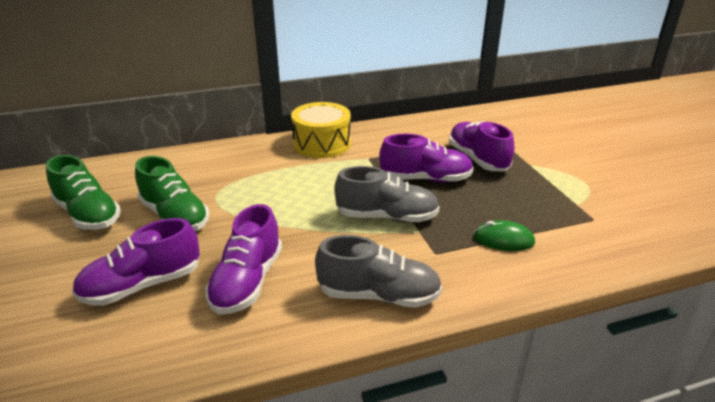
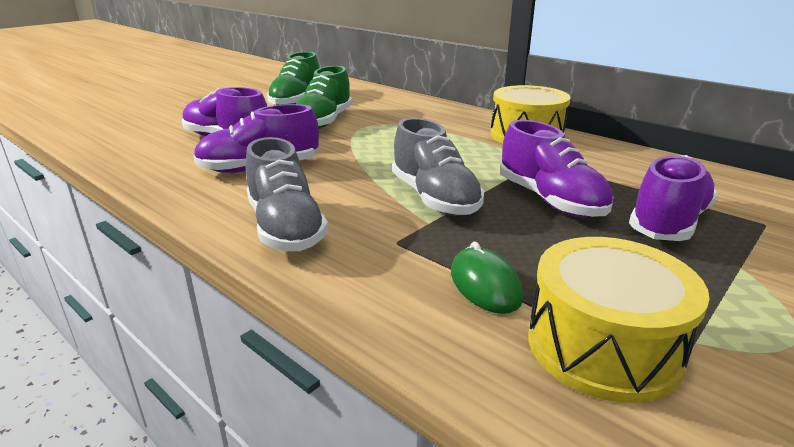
camera: 60 degrees right, 5 degrees down
(570, 229) = (603, 346): none -> yellow drum

